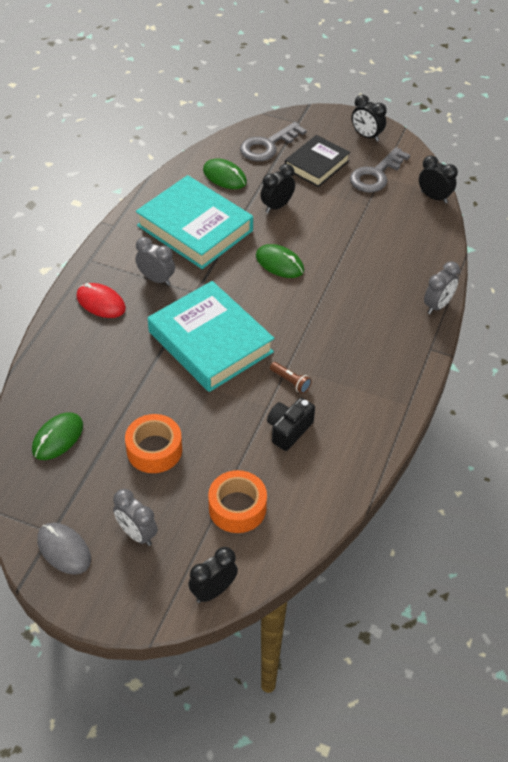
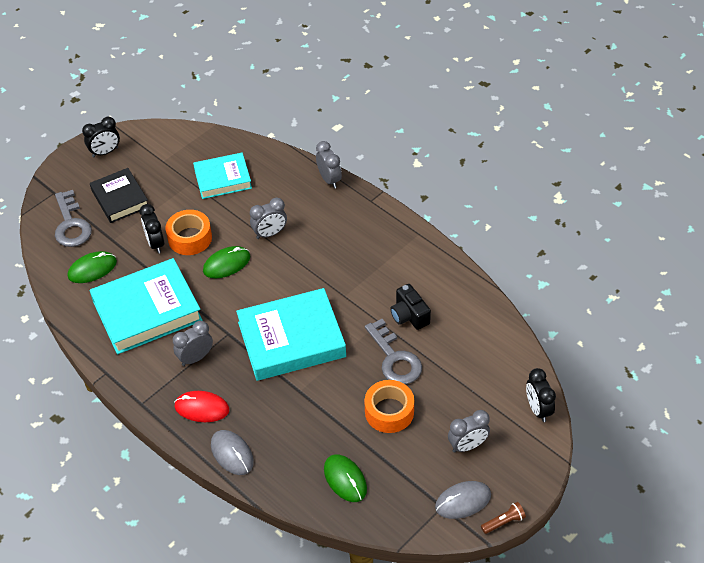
camera: 65 degrees left, 0 degrees up
(58, 341) = (232, 453): none -> grey mouse
(101, 303) = (202, 408): red mouse -> red mouse turned 45 degrees clockwise
(237, 507) = (469, 372): orange tape -> orange tape (190, 238)
(290, 381) = (361, 298): brown flashlight -> brown flashlight (503, 522)
(336, 282) = (270, 233): none -> grey clock
(376, 175) = (159, 163): grey key -> grey key (394, 358)
(385, 225) = (223, 179): none -> turquoise book
(434, 197) = (209, 137): black clock -> none

